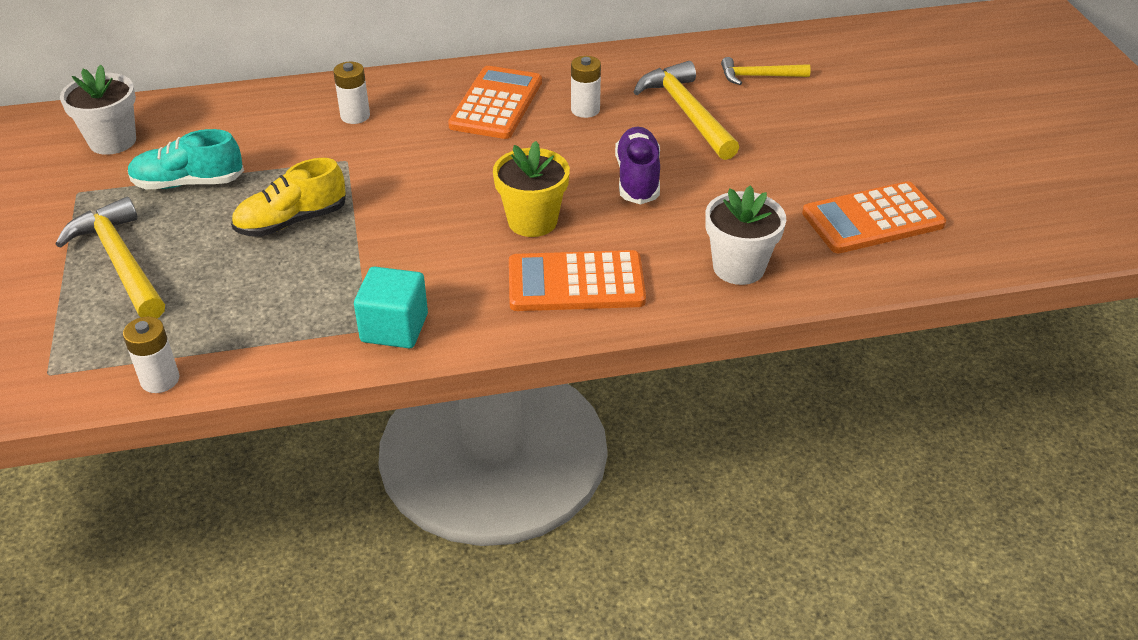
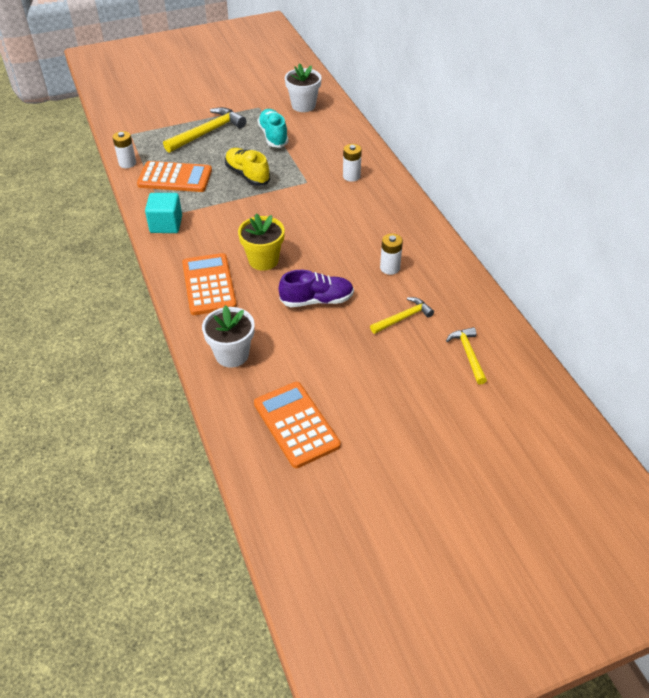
camera: 80 degrees right, 5 degrees up
(496, 104) = (383, 228): orange calculator -> orange calculator (175, 178)
(687, 112) = (403, 318): yellow hammer -> yellow hammer, size x0.60

